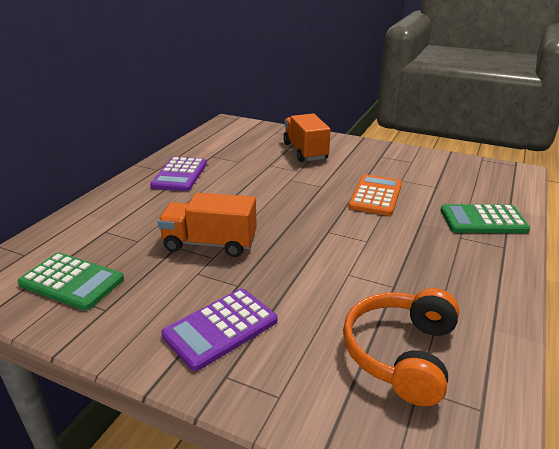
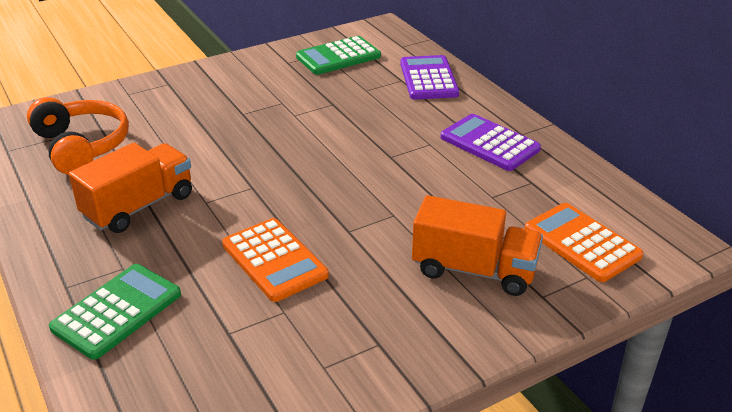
camera: 125 degrees right, 5 degrees up
(210, 244) = (317, 119): orange truck -> orange truck (139, 206)
(220, 328) = (208, 93): purple calculator -> purple calculator (428, 79)
(252, 137) = (582, 243): none -> orange calculator

